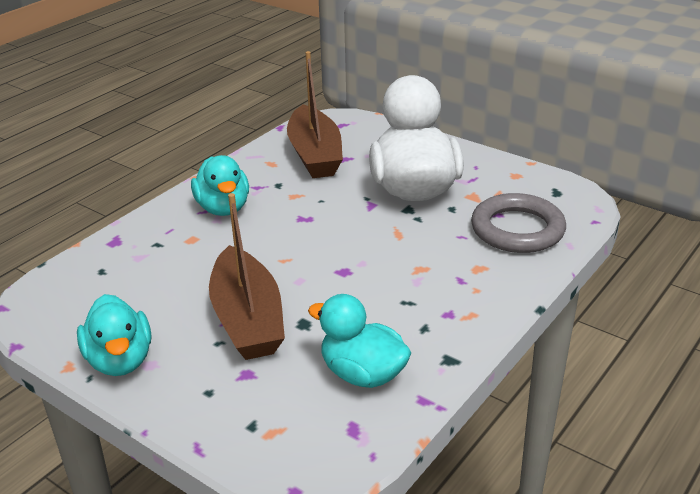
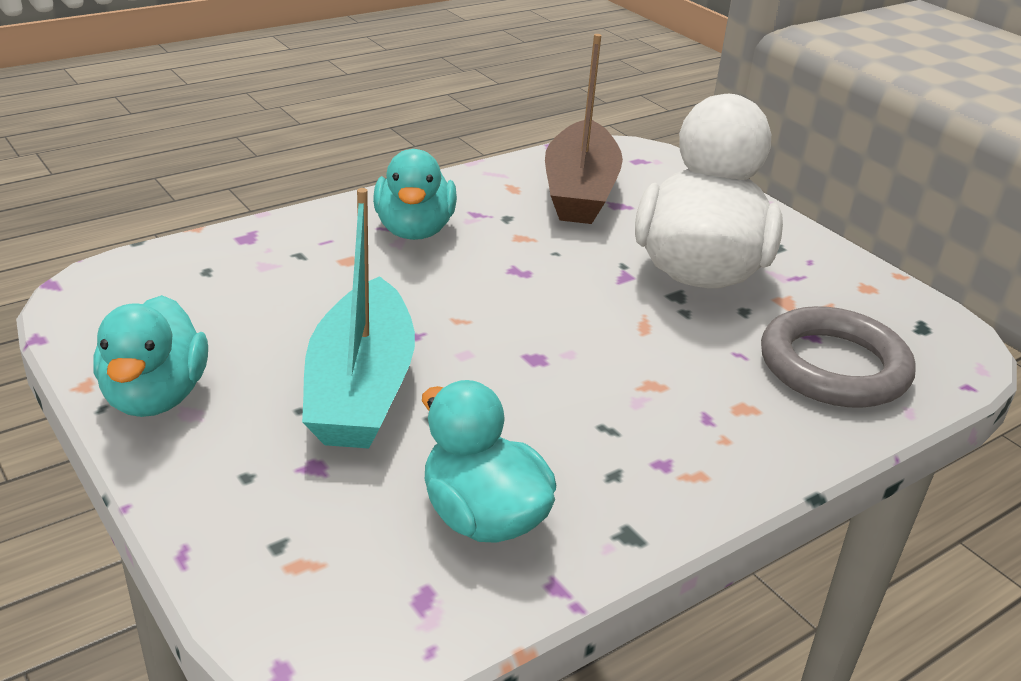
camera: 15 degrees right, 0 degrees up
(247, 319) = (361, 388): brown boat -> turquoise boat

